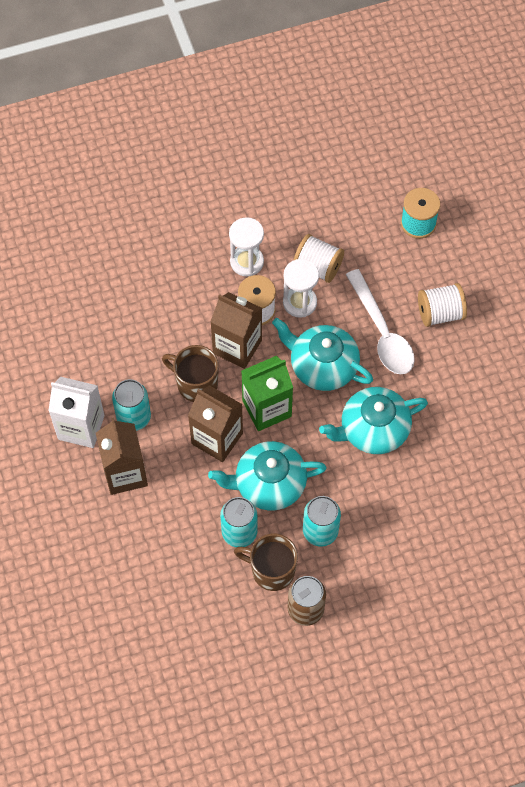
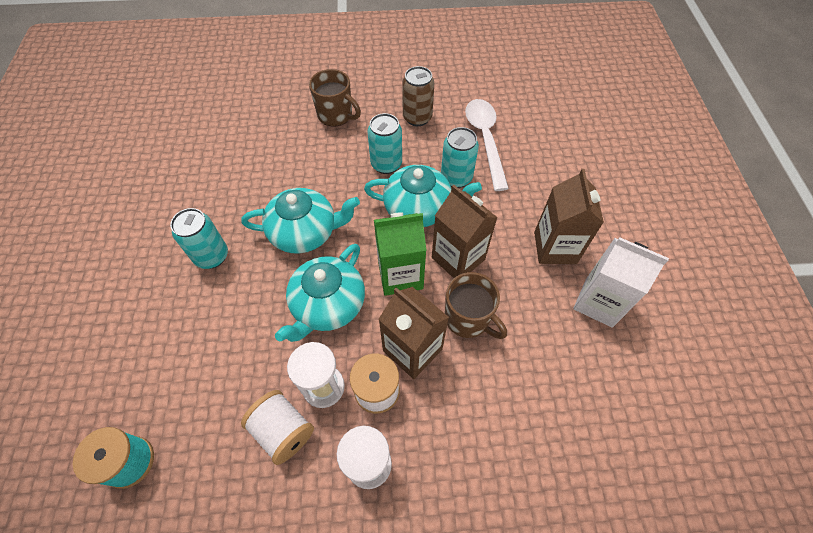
camera: 165 degrees left, 5 degrees down
(134, 417) = (541, 299): turquoise can -> turquoise can (212, 256)
(271, 570) = (436, 147): brown mug -> brown mug (336, 115)
(322, 366) = (328, 305): turquoise teapot -> turquoise teapot turned 75 degrees clockwise
(382, 332) = (248, 326): white spoon -> white spoon (485, 140)
(440, 313) = (176, 332): white spool -> none

